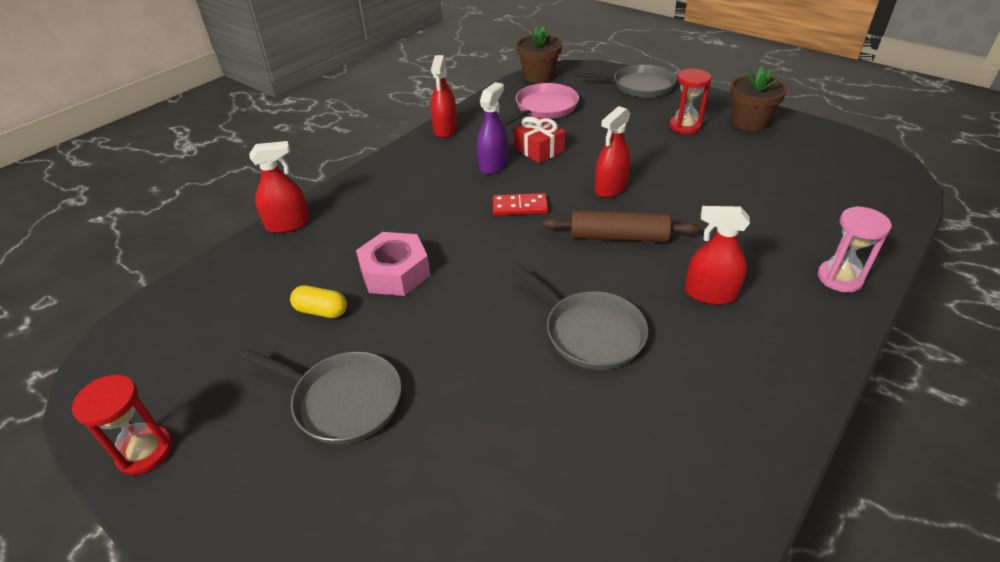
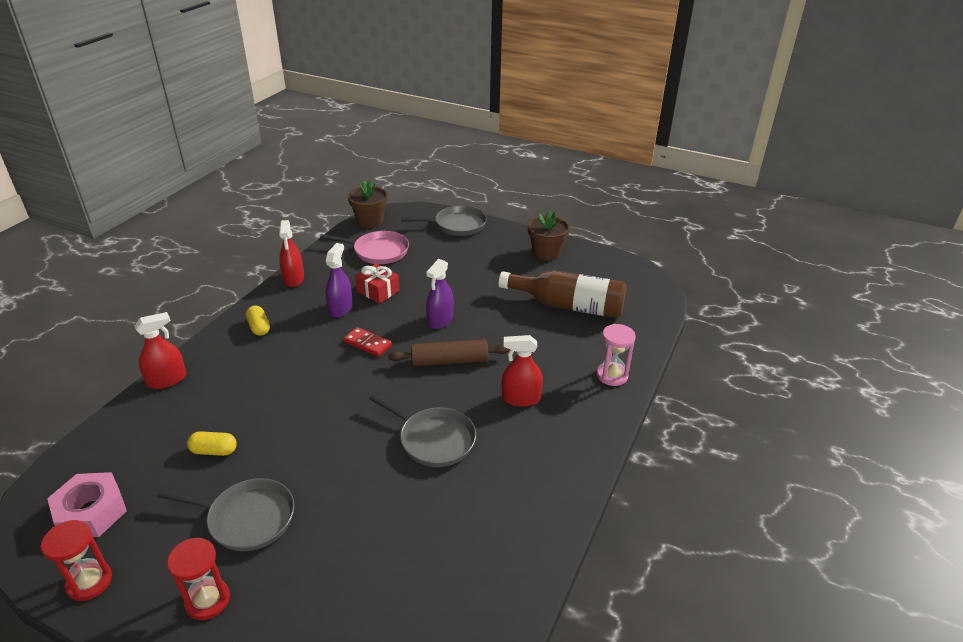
camera: 15 degrees left, 5 degrees down
(395, 272) = (271, 411): pink nut -> pink nut (91, 512)
(398, 177) = (259, 327): none -> yellow capsule
(520, 207) = (367, 343): red domino -> red domino turned 45 degrees clockwise
(544, 108) = (378, 251): pink pan -> pink pan turned 75 degrees clockwise
(610, 188) = (440, 320): red spray bottle -> purple spray bottle
(685, 126) = (496, 260): red hourglass -> red hourglass (207, 600)
(777, 185) = (568, 306): none -> brown bottle

